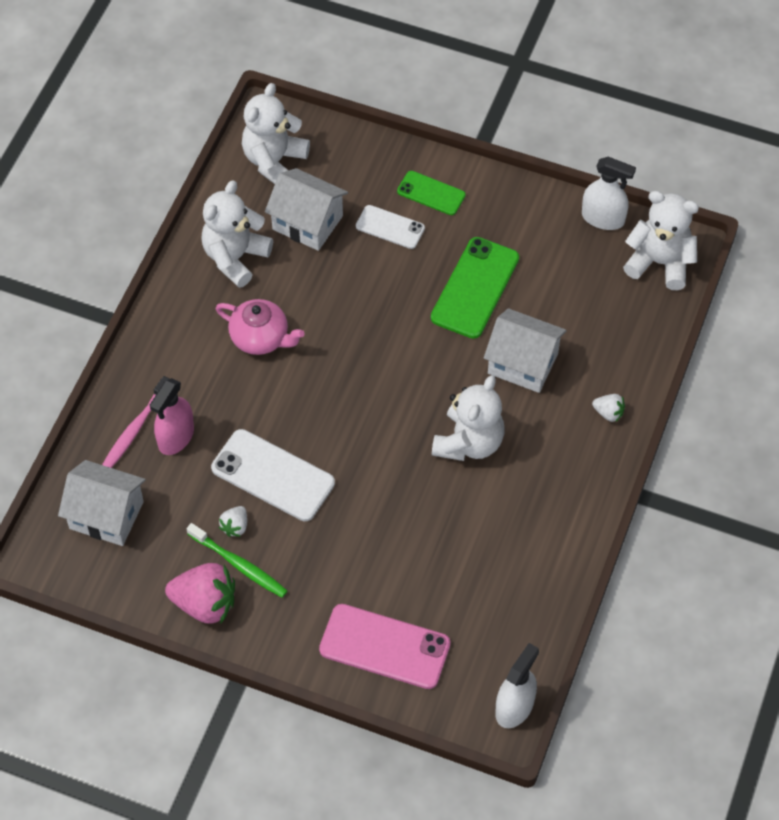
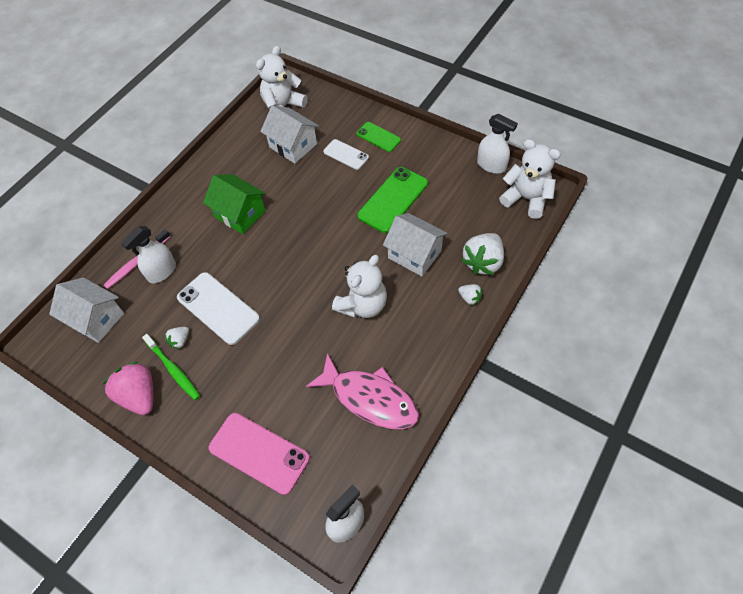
camera: 15 degrees right, 0 degrees up
(176, 437) = (162, 272): pink spray bottle -> white spray bottle
(205, 604) = (139, 395): pink strawberry -> pink strawberry turned 150 degrees counterclockwise
(235, 257) = (240, 161): white teddy bear -> none
(261, 338) = (240, 214): pink teapot -> green house
(507, 560) = (369, 398): none -> pink fish
(617, 362) = (483, 262): none -> white strawberry

